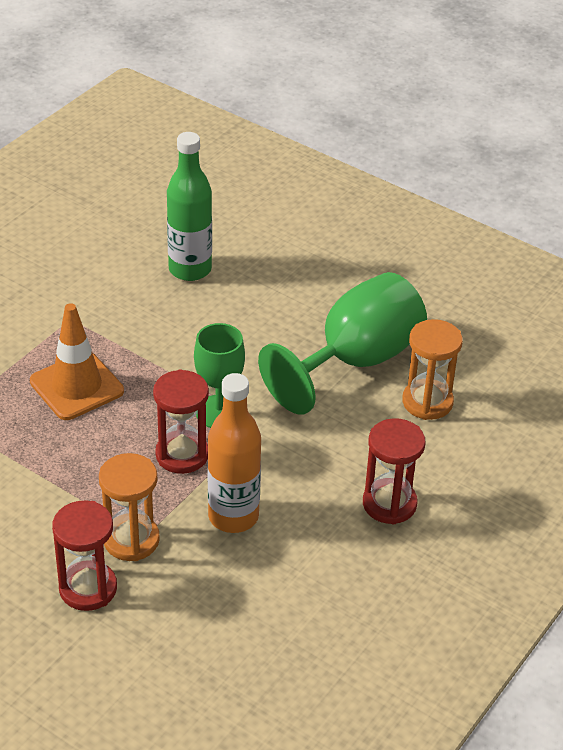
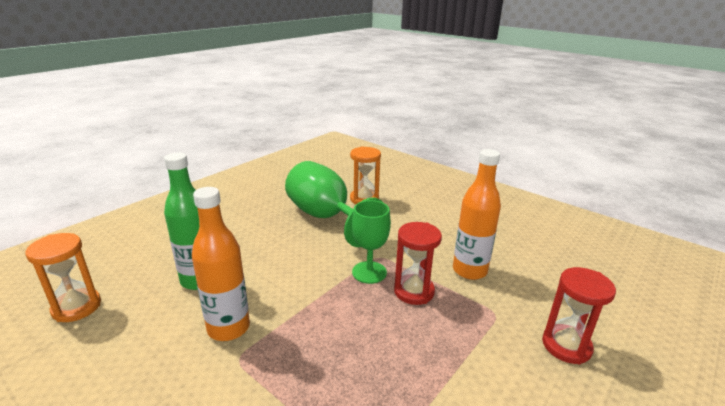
camera: 85 degrees left, 15 degrees down
(76, 386) = (331, 353): orange traffic cone -> none
(112, 308) = (229, 328): none -> orange bottle
(131, 540) = (507, 320): orange hourglass -> orange hourglass (77, 307)
(389, 504) = (445, 216): red hourglass -> none

